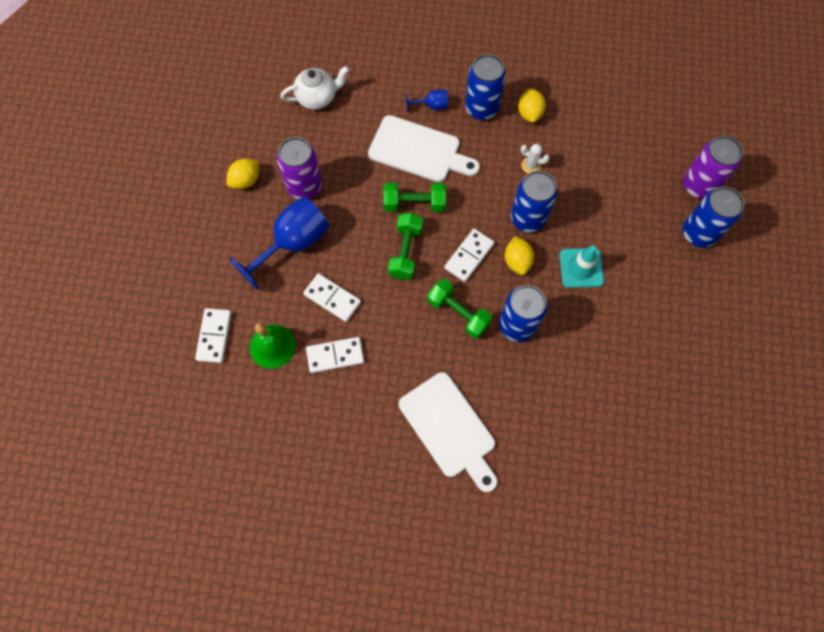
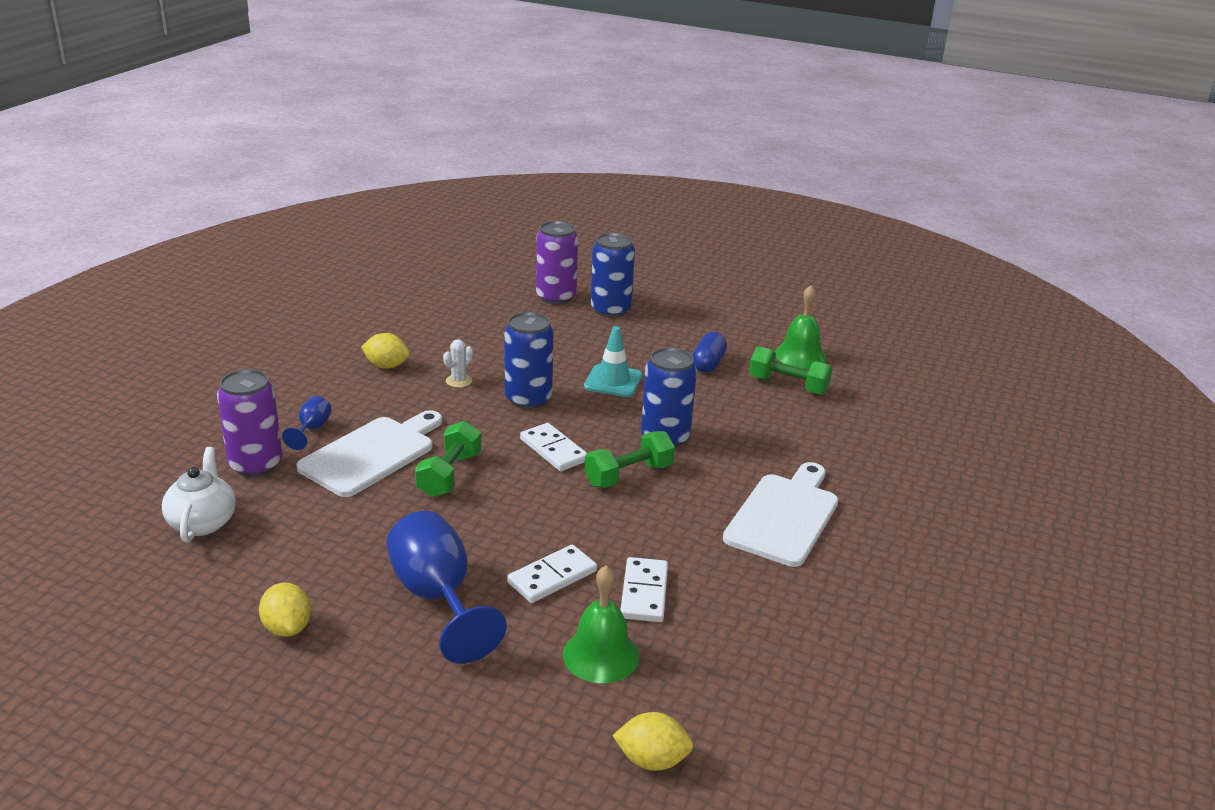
camera: 75 degrees left, 40 degrees down
(214, 336) = (552, 721): white domino -> none
(304, 186) = (348, 566): purple can -> purple can (255, 464)
(406, 252) = (517, 497): green dumbbell -> green dumbbell (788, 385)
(449, 428) = (784, 516): white cutting board -> white cutting board turned 45 degrees counterclockwise
(481, 108) = (350, 395): blue can -> none
(517, 261) = (581, 419): yellow lemon -> yellow lemon (652, 760)
(644, 331) = (708, 364): none -> blue capsule
(698, 404) = (800, 355): none -> green bell

